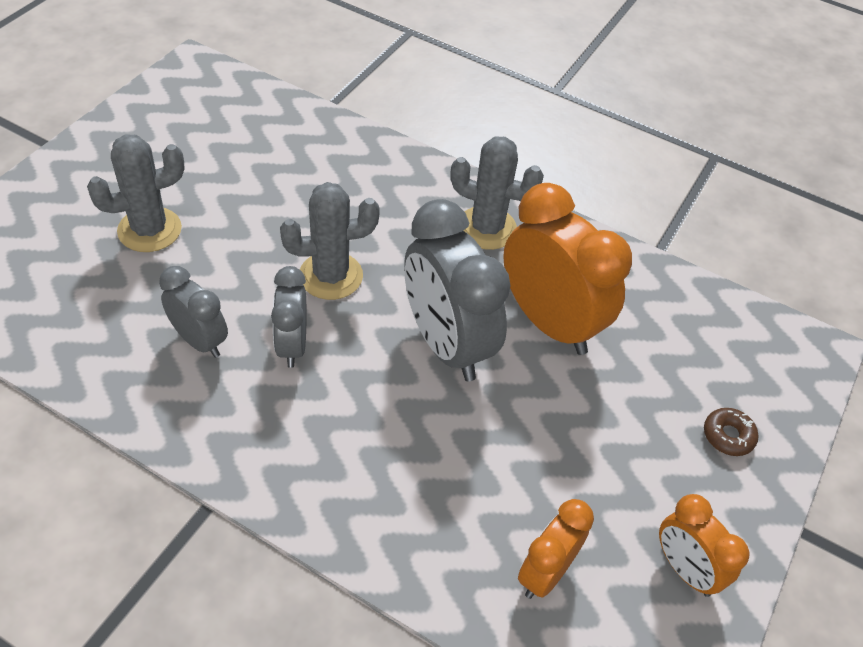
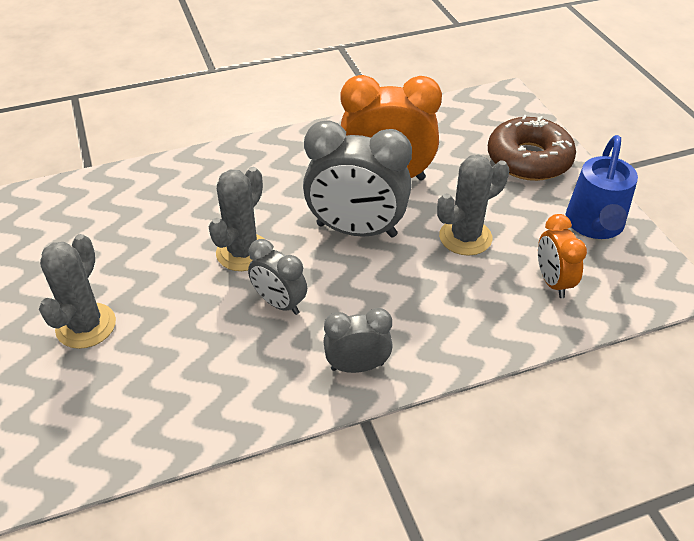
camera: 45 degrees left, 5 degrees down
(200, 341) = (223, 350): grey clock -> grey clock (357, 366)
(487, 228) = (287, 161): grey cactus -> grey cactus (465, 237)
(685, 569) = (594, 226): orange clock -> blue watering can
(728, 436) = (529, 159): brown donut -> brown donut, size x2.38

